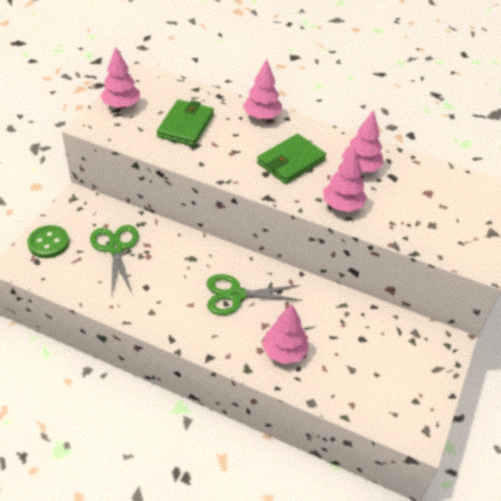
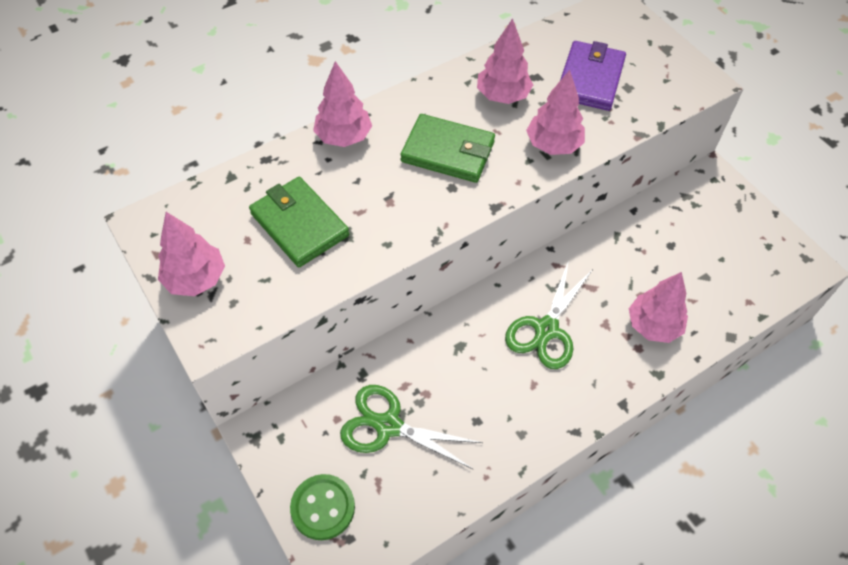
camera: 55 degrees left, 10 degrees up
(291, 161) = (448, 152): green wallet -> green wallet turned 60 degrees counterclockwise
(418, 203) = (590, 79): none -> purple wallet

